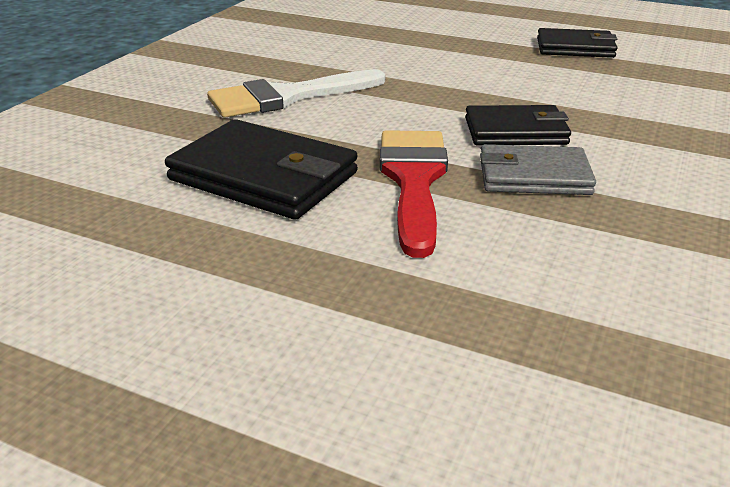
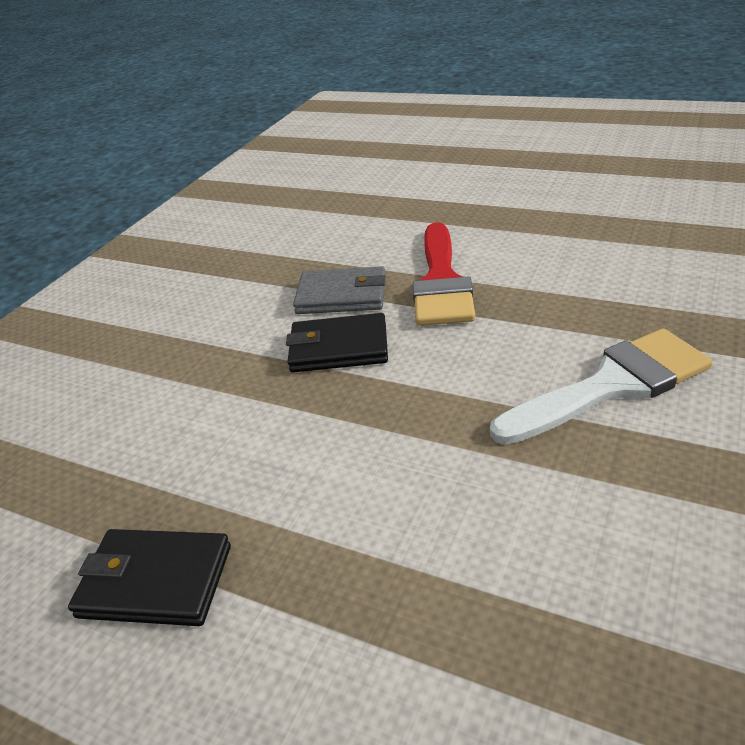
camera: 175 degrees left, 5 degrees up
(264, 177) = (568, 273): black wallet -> none

